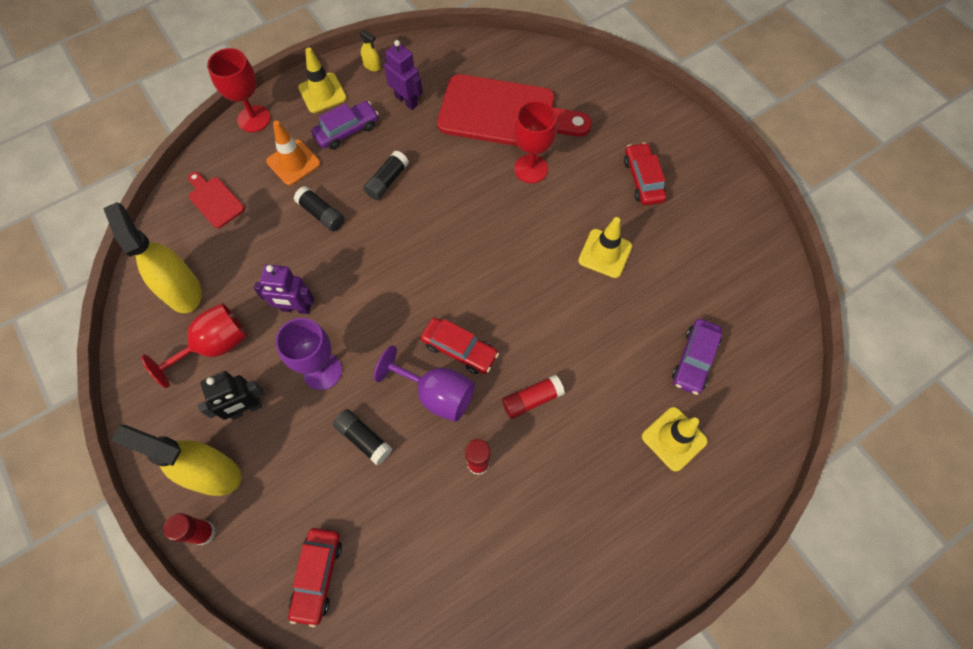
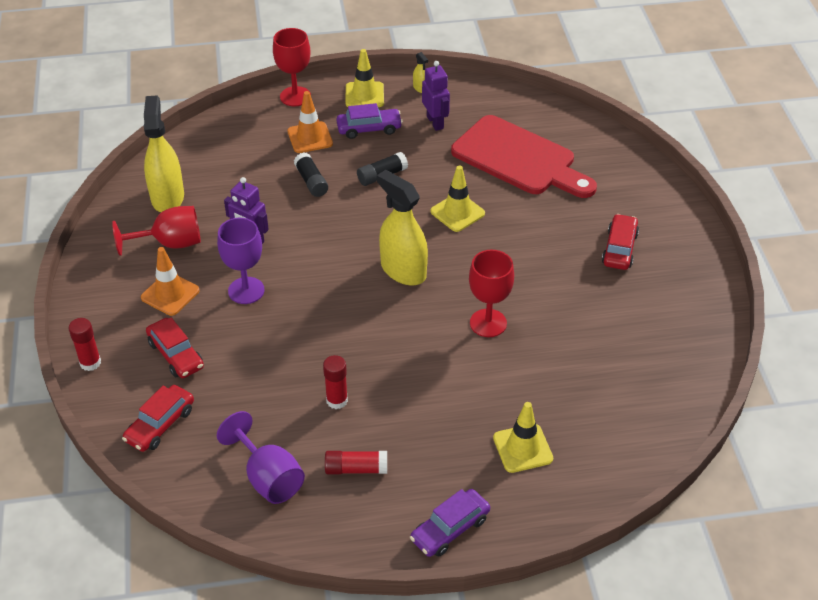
camera: 25 degrees right, 20 degrees down
(213, 473) = (119, 327): yellow spray bottle -> yellow spray bottle (403, 270)
(214, 200) = (229, 144): red cutting board -> none
(246, 409) = (170, 294): black robot -> orange traffic cone
(364, 438) = (252, 348): black glue stick -> none
(436, 394) = (331, 340): purple goblet -> purple goblet (268, 477)
(459, 349) = (370, 316): red car -> red car (176, 355)
(531, 169) = (517, 207): red goblet -> red goblet (488, 323)
(532, 399) = (411, 373): red glue stick -> red glue stick (356, 469)
(605, 253) = (546, 292): yellow traffic cone -> yellow traffic cone (457, 212)
(694, 360) = (580, 398): purple car -> purple car (450, 529)

